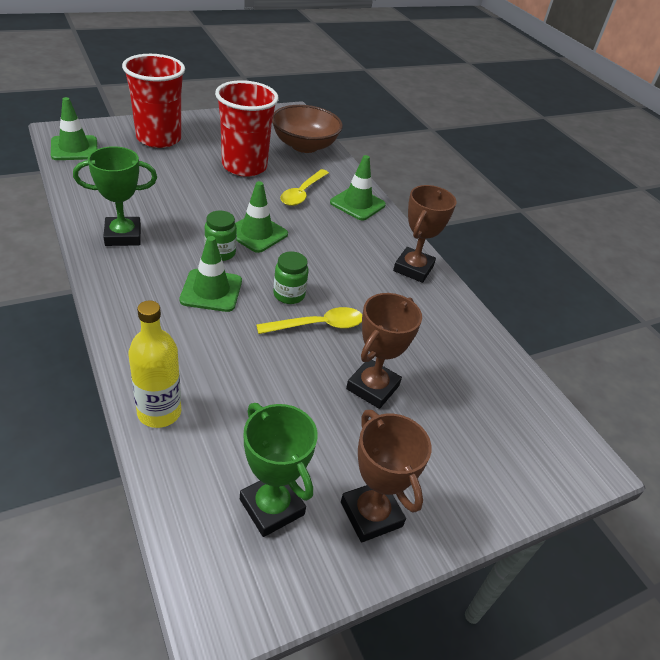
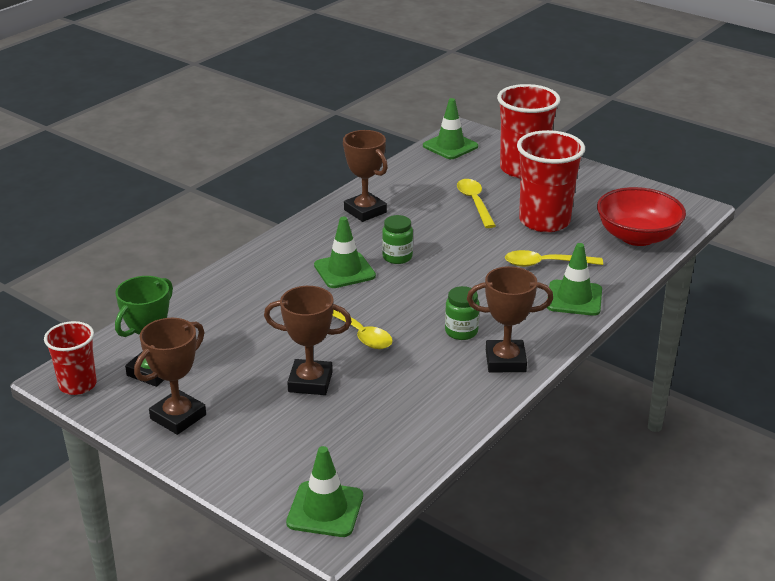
camera: 70 degrees right, 10 degrees down
(123, 235) = (365, 211): green trophy -> brown trophy
(159, 412) = (198, 298): yellow bottle -> none
(181, 180) = (475, 203): none -> yellow spoon
(247, 599) = (78, 385): none -> red cup
(256, 233) = (447, 263): green traffic cone -> green traffic cone (325, 509)
(289, 295) = (381, 306): green jar -> green jar (461, 332)
(304, 145) = (637, 237): brown bowl -> red bowl

